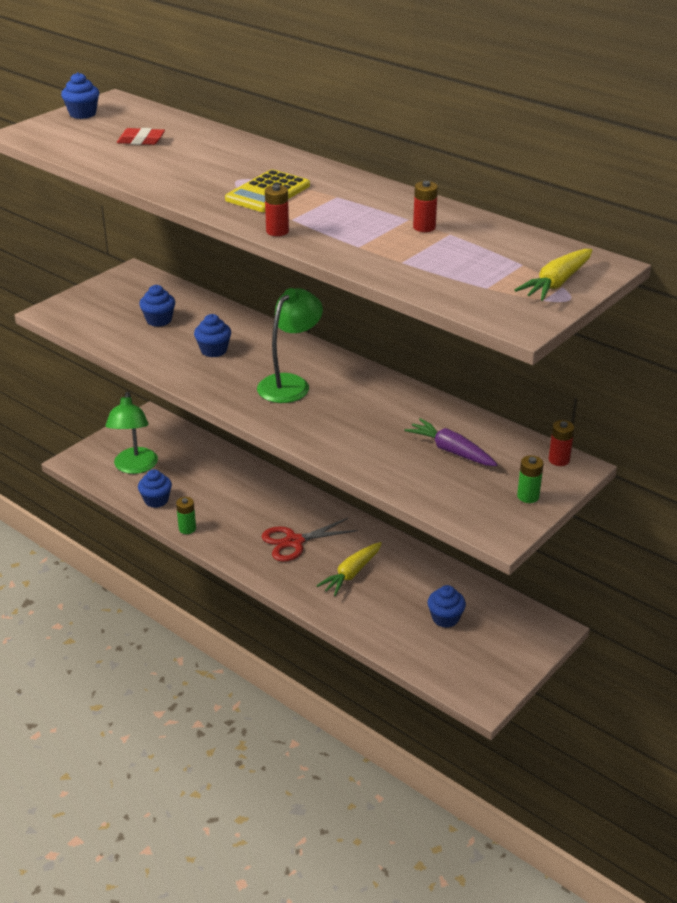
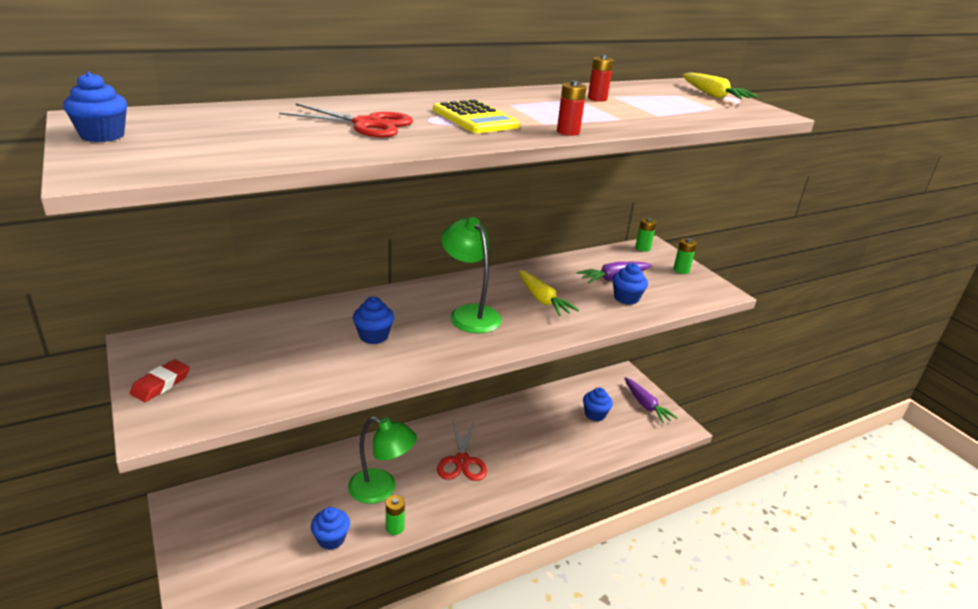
camera: 70 degrees left, 5 degrees down
(135, 467) = (258, 540): green lamp -> green lamp (381, 489)
(141, 140) = (254, 130): red eraser -> red eraser (161, 384)
(159, 320) = (276, 352): blue cupcake -> blue cupcake (626, 298)
(198, 164) = (367, 124): none -> red scissors
(351, 574) = (522, 443): yellow carrot -> yellow carrot (542, 300)
(501, 659) = (646, 405): none -> purple carrot
(559, 460) = (642, 248): red battery -> green battery

